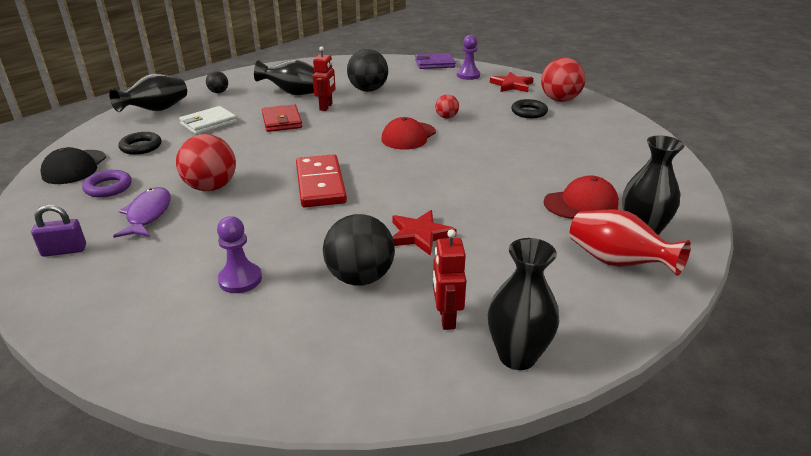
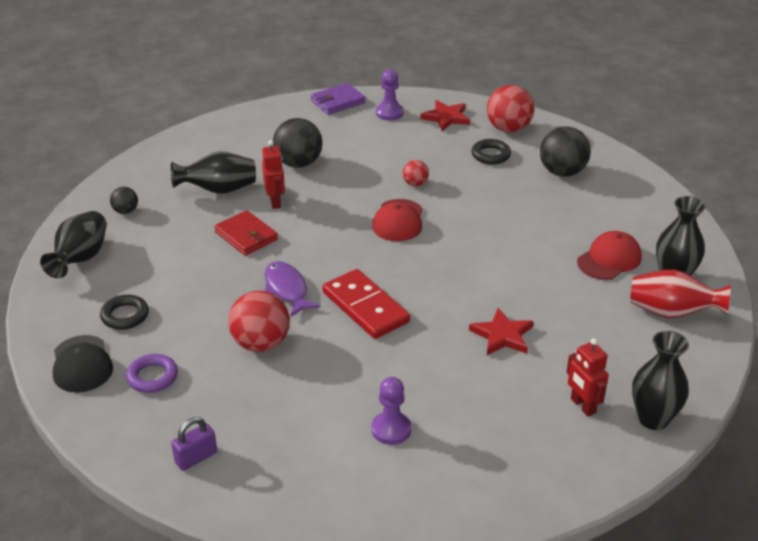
camera: 25 degrees left, 5 degrees up
(148, 214) = (232, 394): purple fish -> purple fish (287, 289)
(209, 123) = (166, 261): white wallet -> none
(360, 277) = (488, 393): black ball -> black ball (562, 172)

